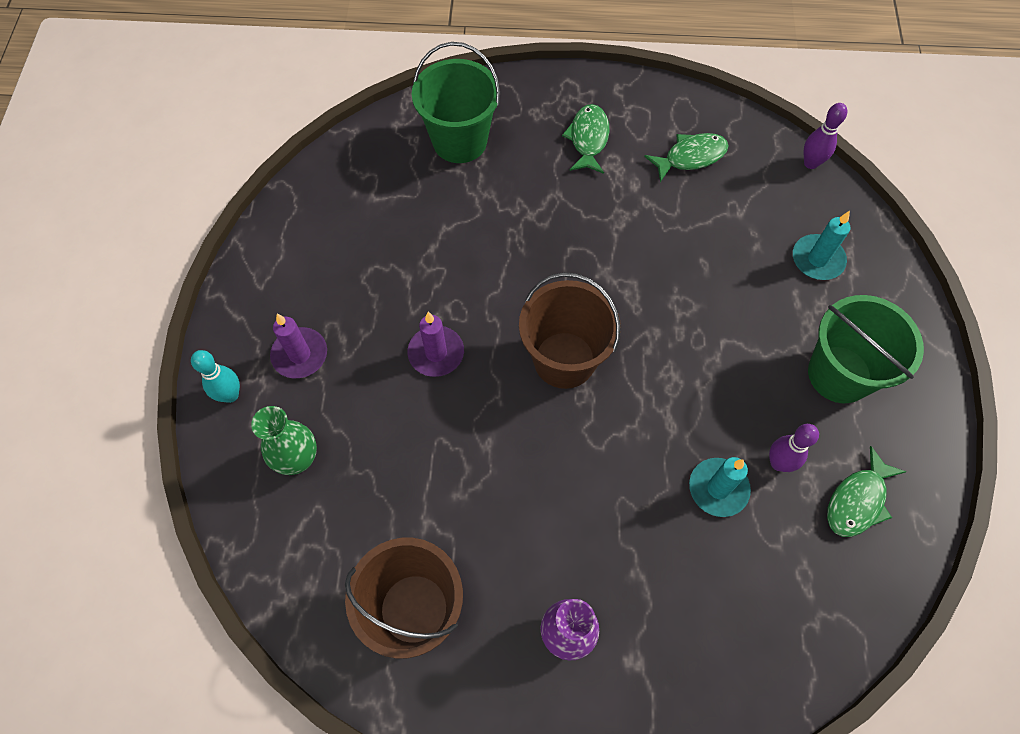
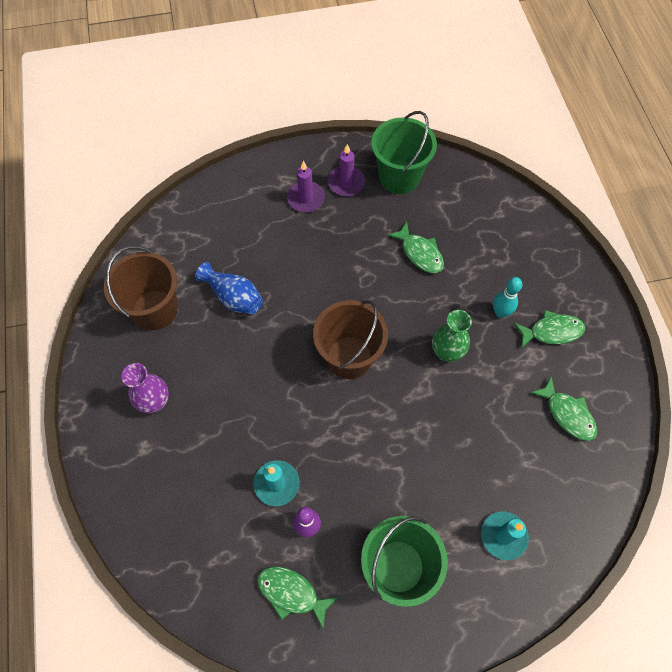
camera: 75 degrees right, 0 degrees up
(230, 395) = (268, 171): turquoise bowling pin -> turquoise bowling pin (500, 312)
(297, 459) = (236, 219): green vase -> green vase (446, 352)
(429, 488) = (233, 297): none -> blue vase
(436, 353) = (330, 275): purple candle -> purple candle (346, 182)
(439, 240) = (420, 253): none -> green fish
(459, 141) = (511, 243): green bucket -> green bucket (399, 177)
(811, 163) = (604, 518): purple bowling pin -> none

